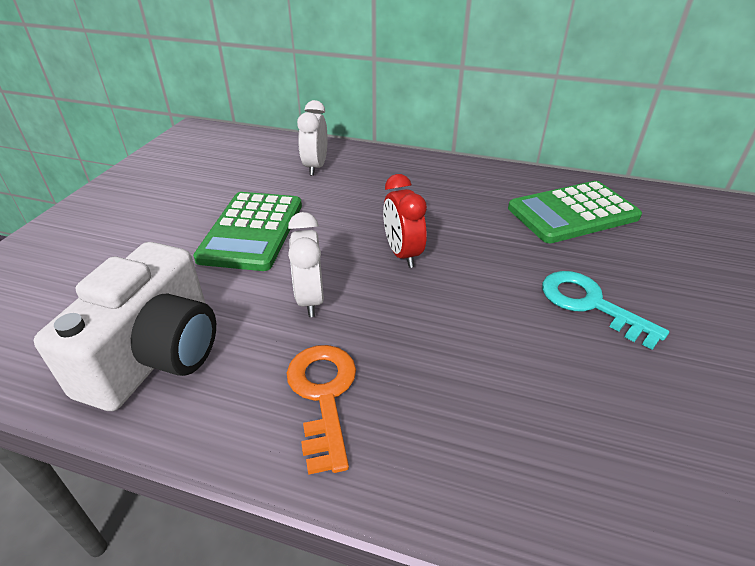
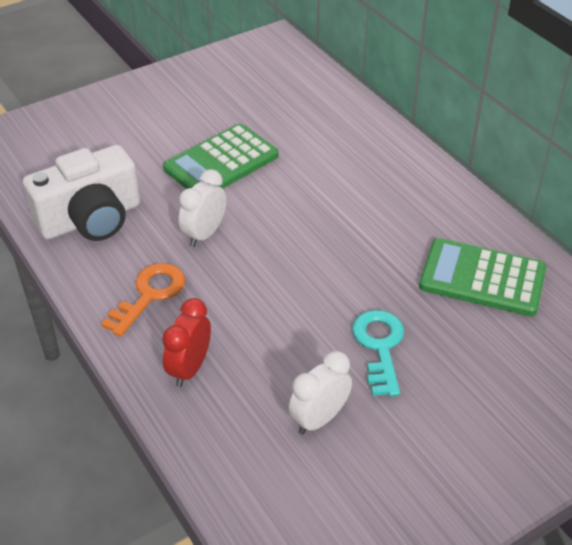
camera: 40 degrees right, 5 degrees up
(315, 167) = (328, 125): white clock -> white clock (319, 419)
(402, 254) = (300, 236): red clock -> red clock (189, 368)

